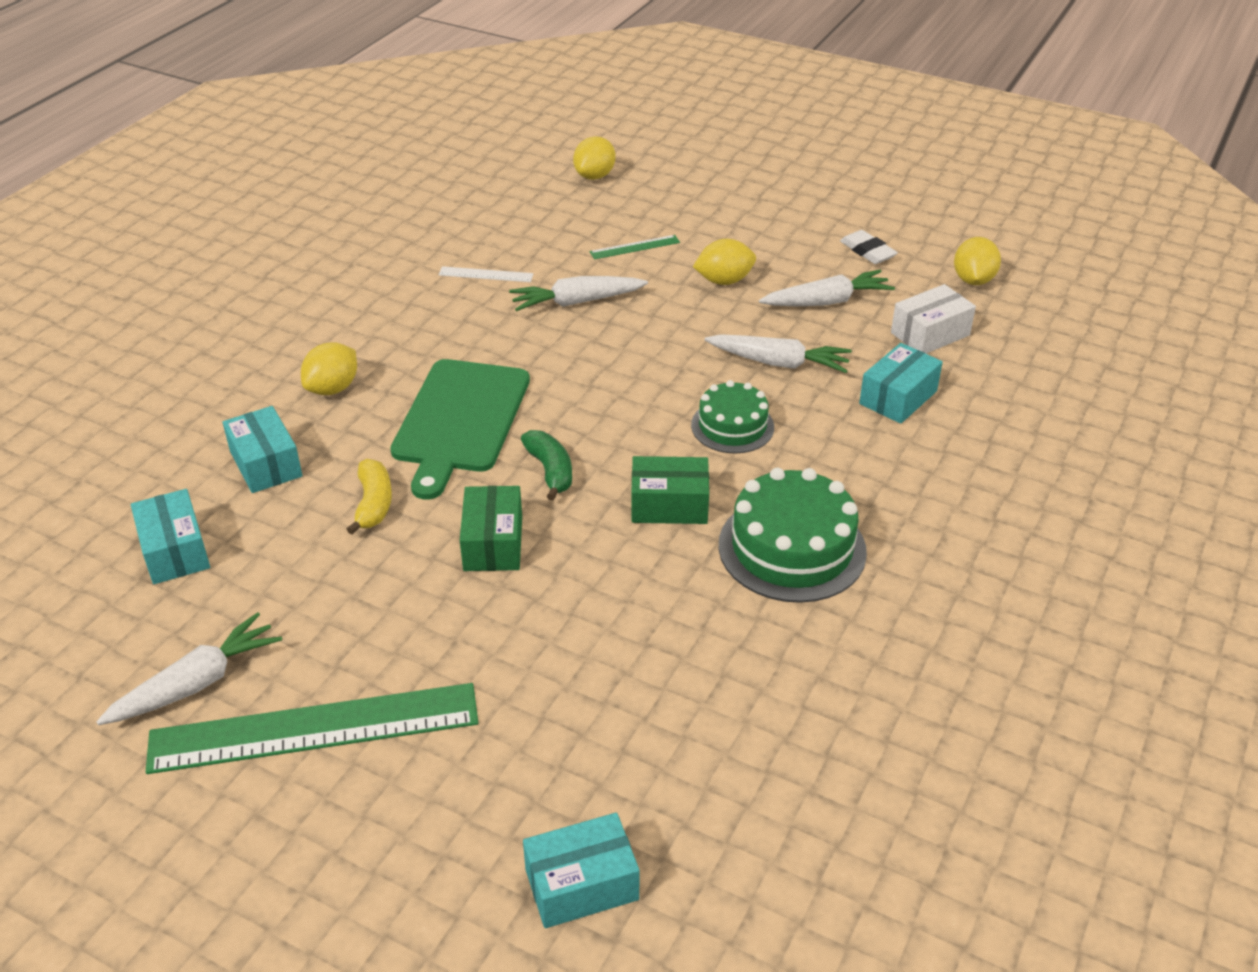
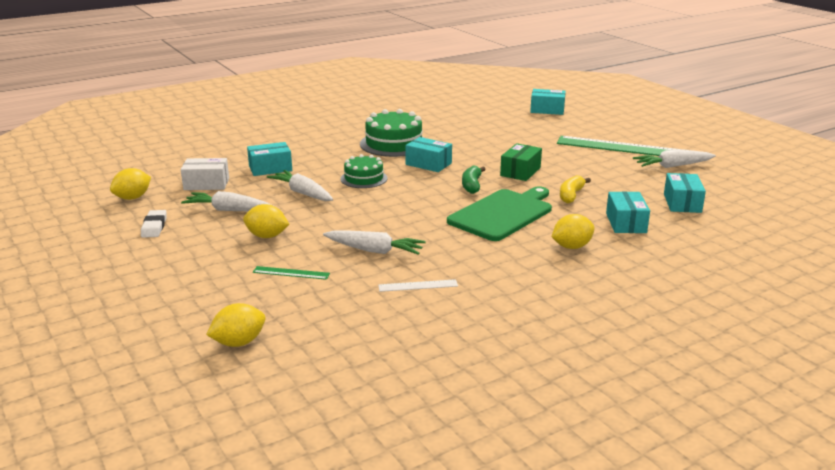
camera: 150 degrees left, 15 degrees down
(486, 274) = (418, 285): white ruler -> white ruler turned 45 degrees counterclockwise
(669, 505) = (428, 164): green box -> turquoise box

